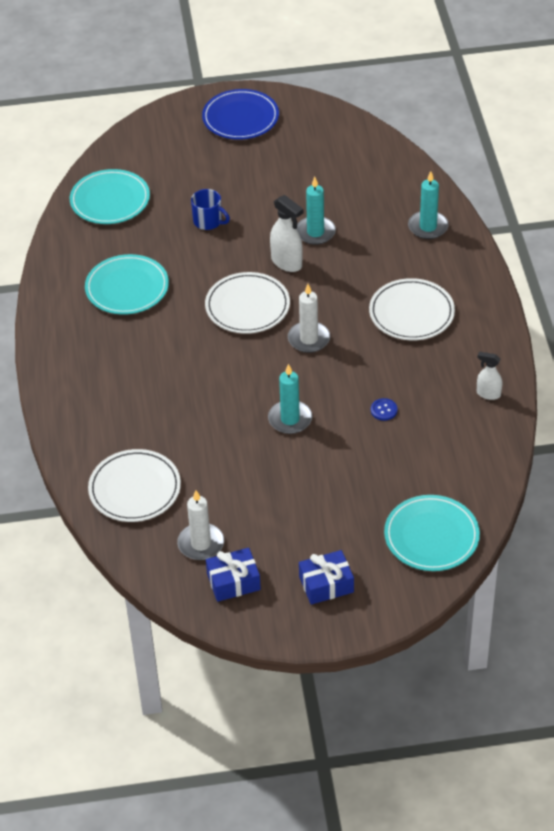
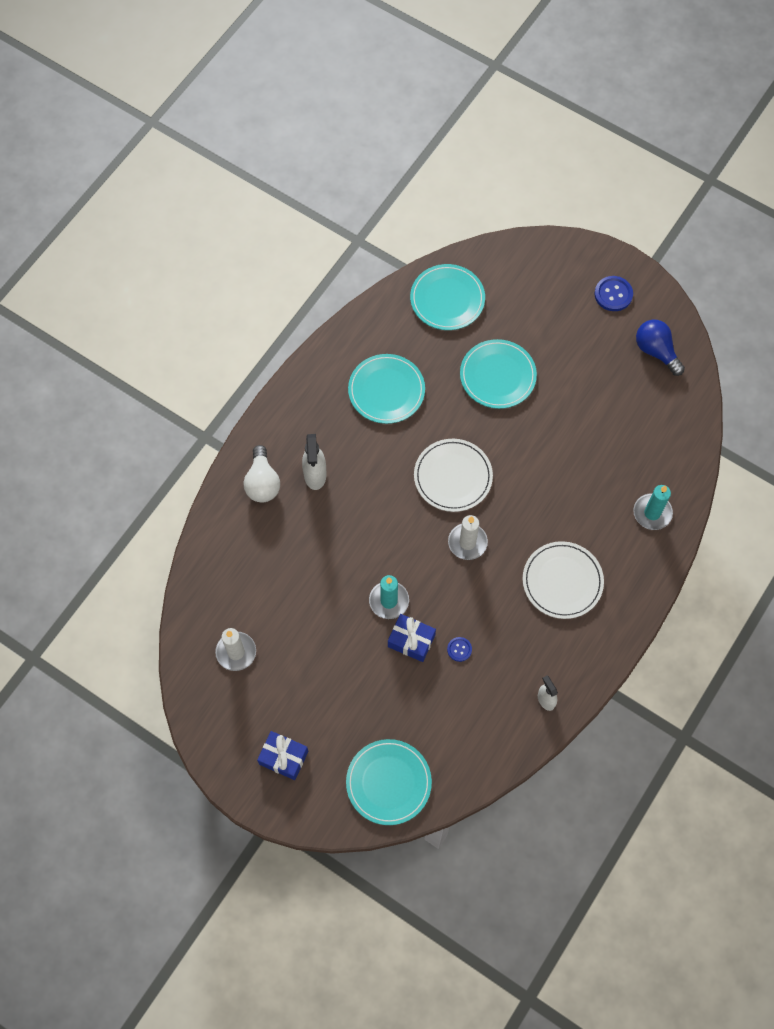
camera: 40 degrees right, 20 degrees up
(90, 416) = (262, 482): none -> white light bulb
(135, 489) = (236, 569): white plate -> none
(208, 221) = (497, 376): blue mug -> turquoise plate
(233, 582) = (228, 701): blue gift -> blue gift (411, 640)
(240, 118) = (613, 294): blue plate -> blue button
(287, 262) = (517, 460): white spray bottle -> white spray bottle (315, 475)
(314, 131) = (656, 351): none -> blue light bulb
(315, 232) = (564, 449): turquoise candle -> none

